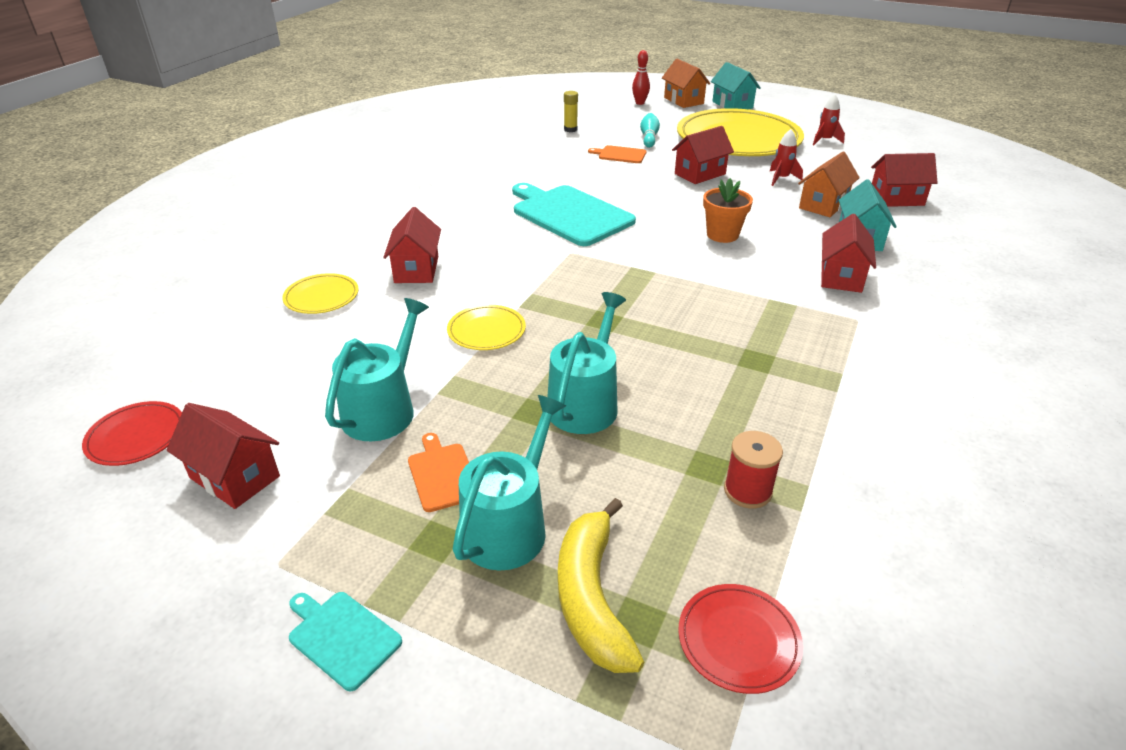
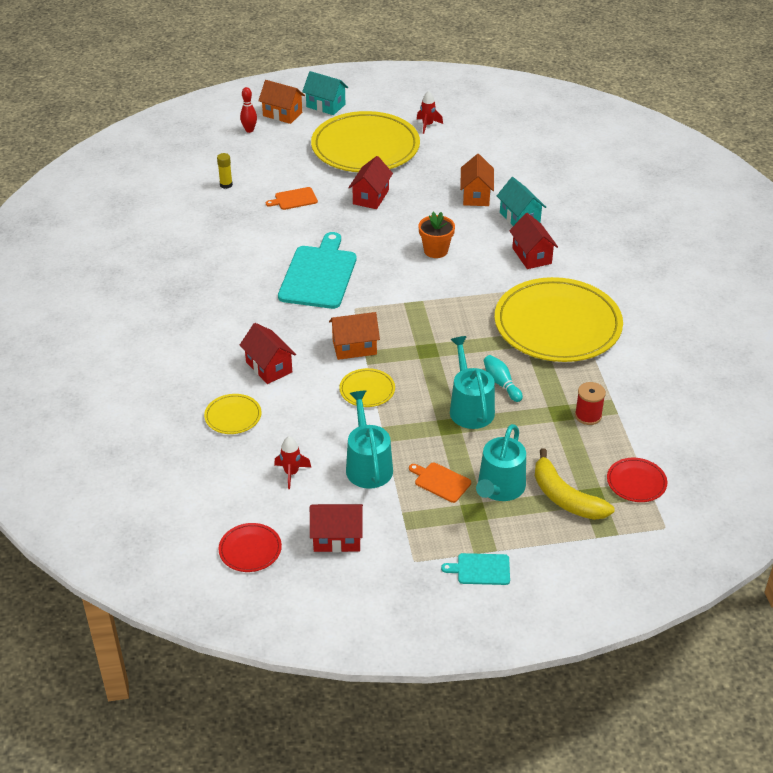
camera: 35 degrees left, 5 degrees up
(509, 526) = (499, 488): turquoise watering can -> turquoise watering can turned 150 degrees counterclockwise
(525, 286) = (354, 347): none -> orange house
(569, 214) = (318, 275): turquoise cutting board -> turquoise cutting board turned 90 degrees clockwise
(649, 137) = (297, 171): turquoise bowling pin -> turquoise bowling pin (501, 383)
(781, 179) = (430, 180): red rocket -> red rocket (291, 473)
(808, 358) = (557, 325): none -> yellow plate
(896, 199) = (516, 171): red house -> none

